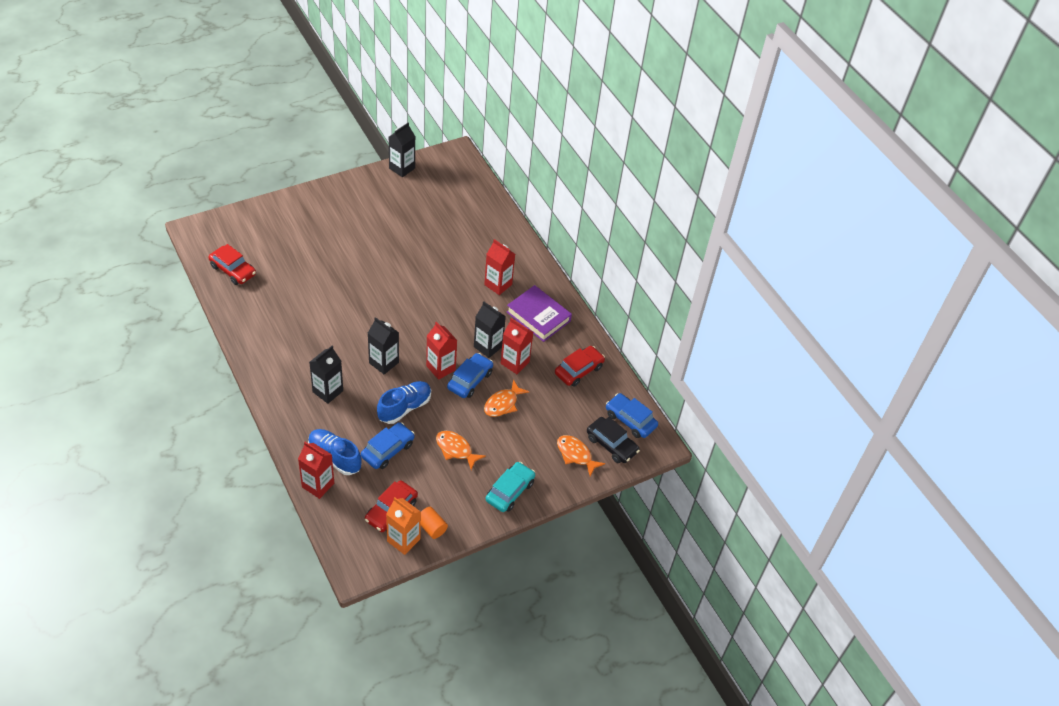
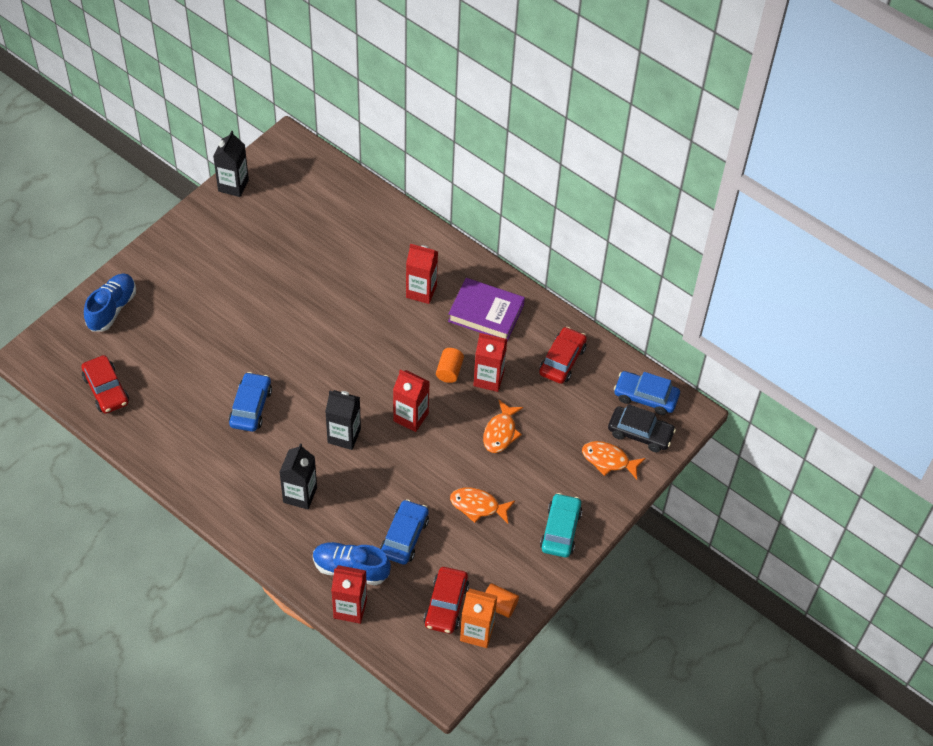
camera: 20 degrees left, 5 degrees up
(233, 270) = (106, 390): red car -> red car turned 45 degrees clockwise
(404, 408) = (396, 480): blue shoe -> blue shoe (112, 309)
(470, 380) = (450, 419): blue car -> blue car (250, 407)
(488, 346) = (449, 371): black carton -> orange cylinder

